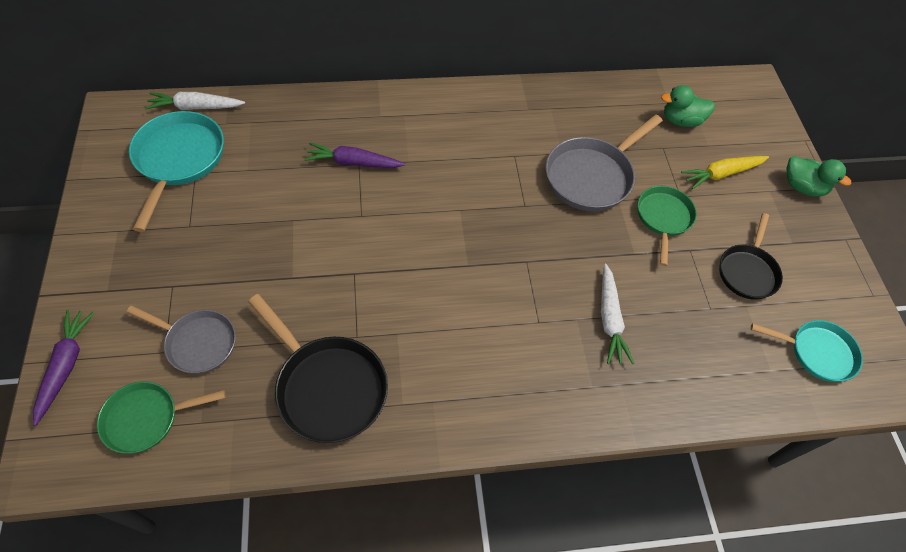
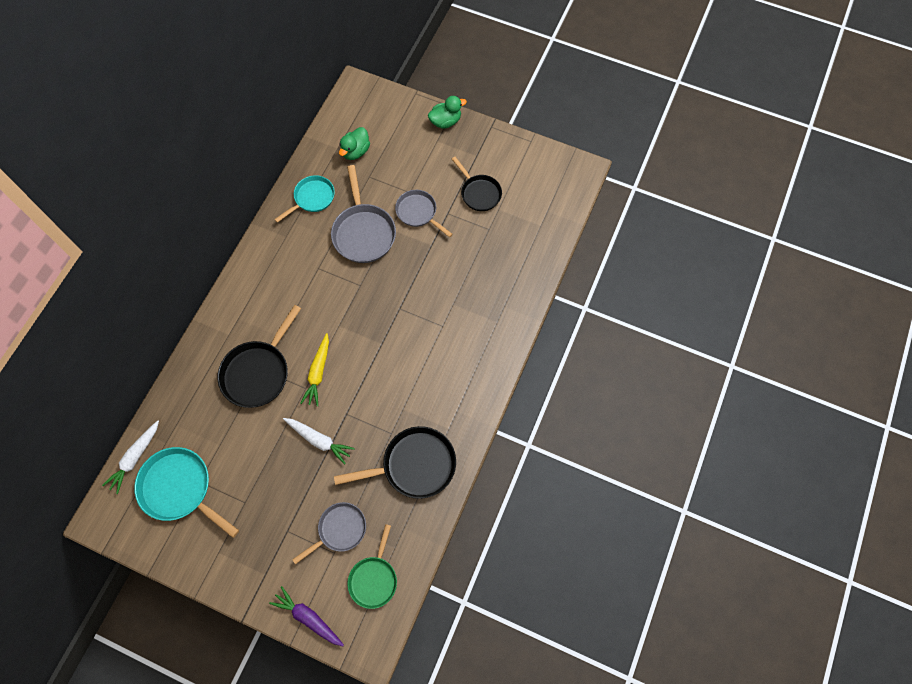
camera: 55 degrees left, 10 degrees up
(353, 162) = (258, 372): purple carrot -> black pan
(610, 319) = (464, 286): white carrot -> white carrot (319, 440)
(663, 218) = (418, 212): green pan -> grey pan
(721, 174) = (409, 158): yellow carrot -> yellow carrot (318, 373)
(817, 352) = (544, 195): turquoise pan -> turquoise pan (312, 198)

